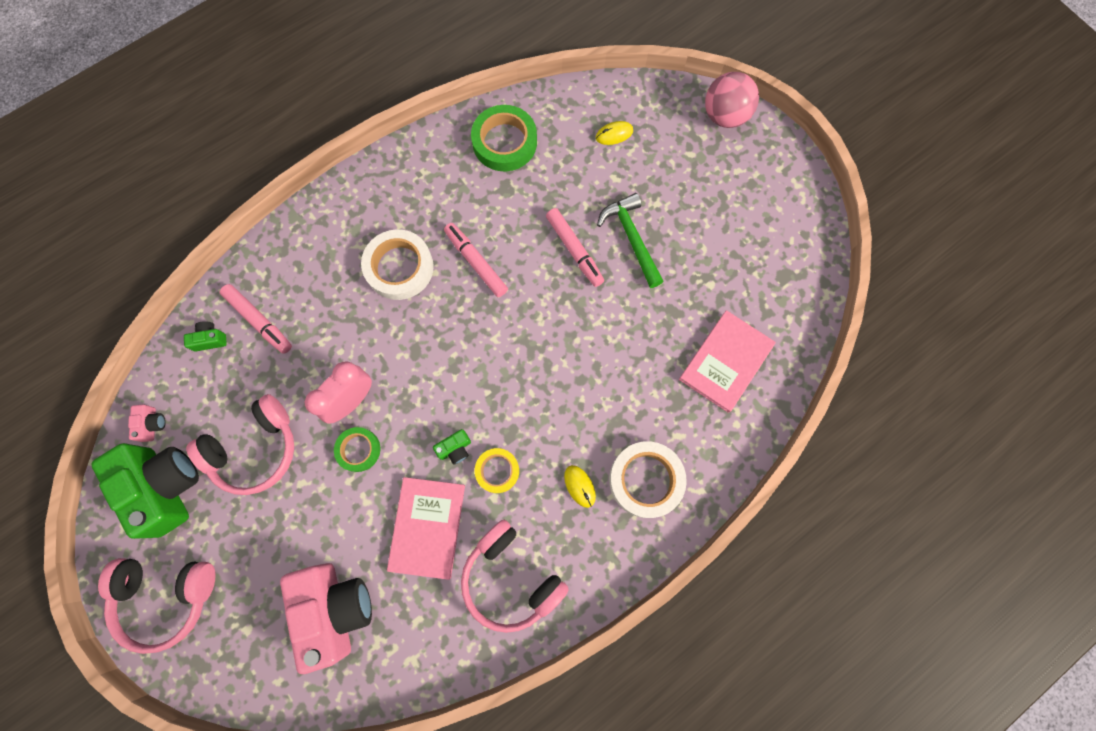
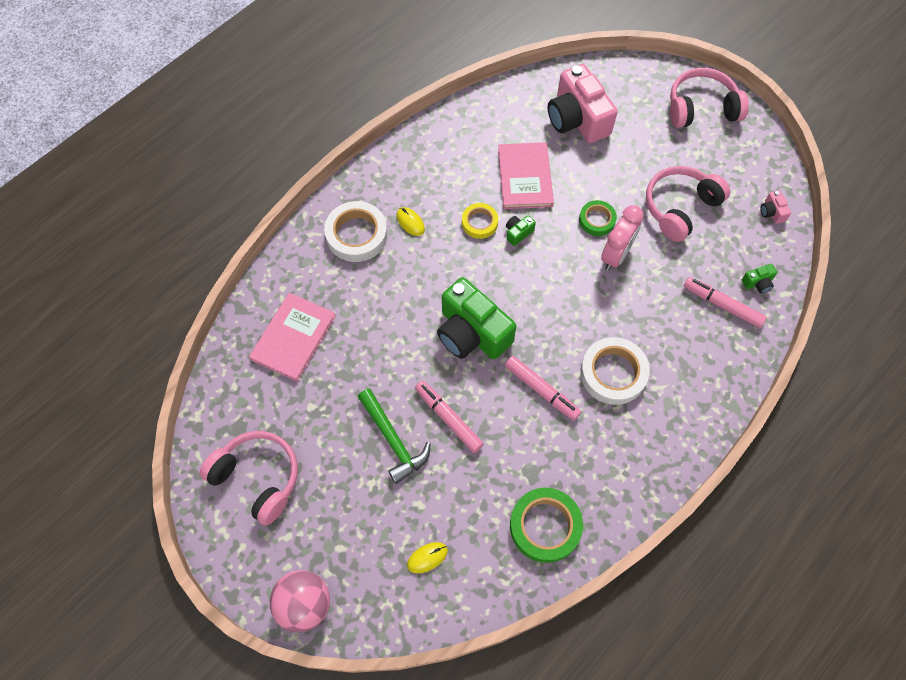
camera: 170 degrees right, 10 degrees down
(165, 486) = (738, 172): green camera -> green camera (472, 333)
(510, 578) = (453, 155): pink headphones -> pink headphones (258, 478)

